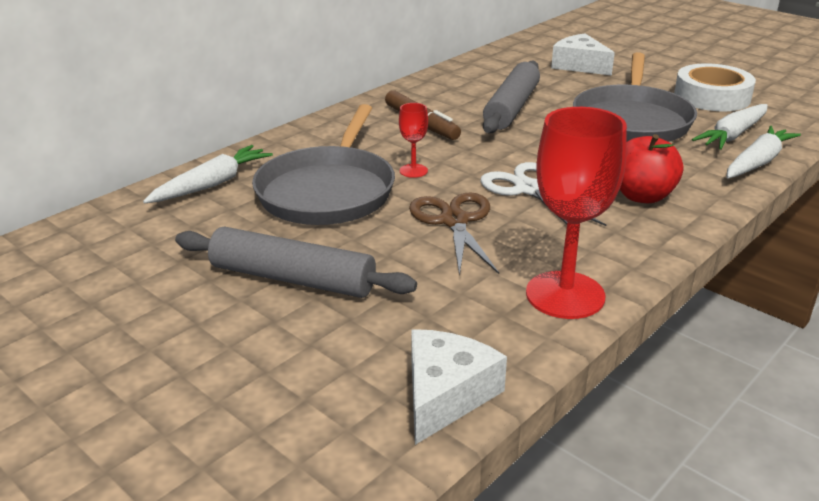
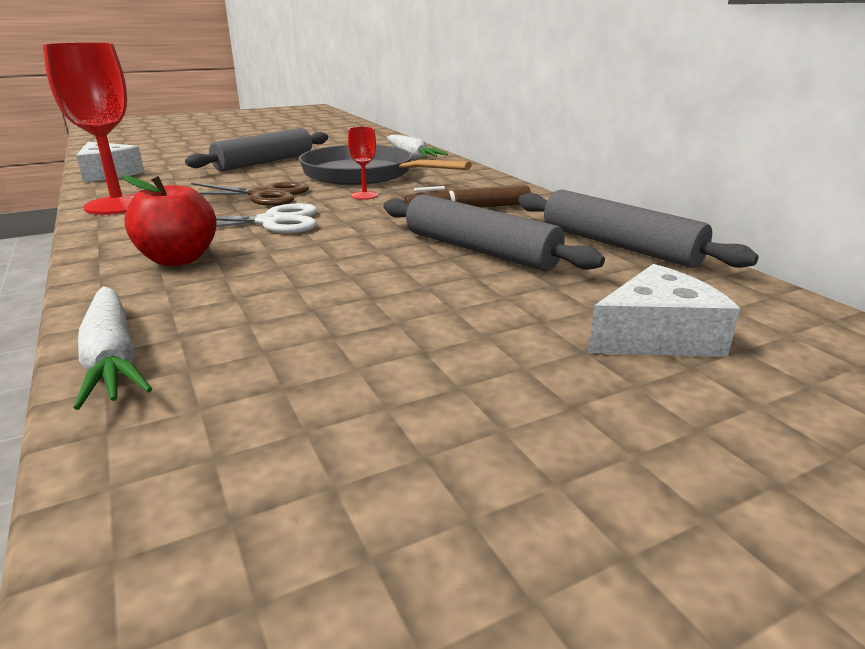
camera: 110 degrees right, 5 degrees down
(464, 76) = (618, 245): none -> grey rolling pin
(631, 121) = (365, 309): grey pan -> none
(712, 96) = (395, 433): white tape -> none
(732, 135) = (213, 376): white carrot -> none

